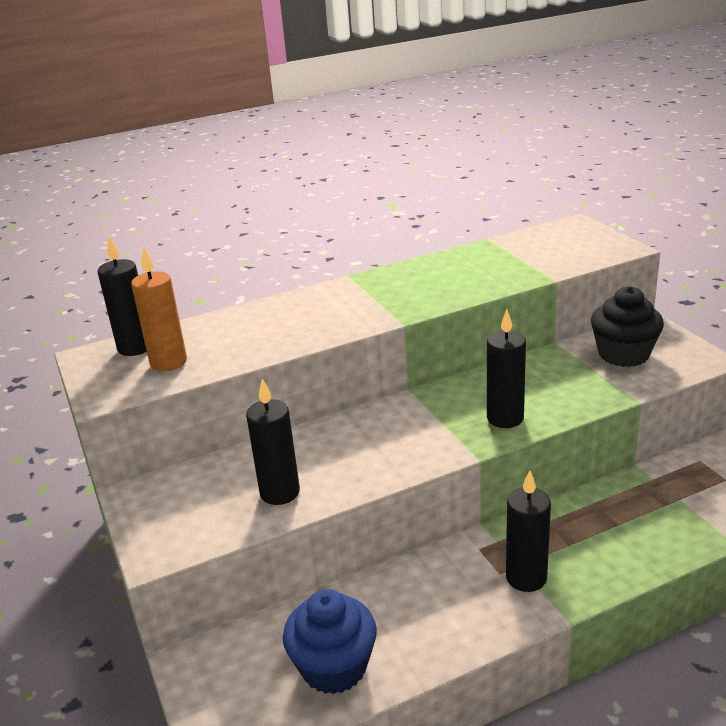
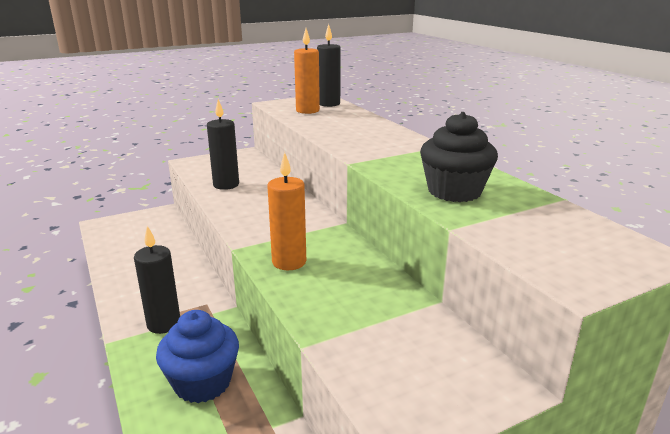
camera: 85 degrees right, 5 degrees down
(334, 667) = (129, 250): blue cupcake -> blue cupcake (202, 382)
(505, 418) = (289, 262): black candle -> orange candle
(623, 354) = (413, 348): black cupcake -> black cupcake (454, 191)

